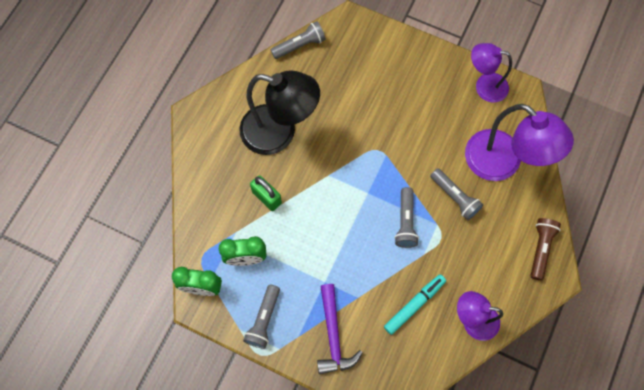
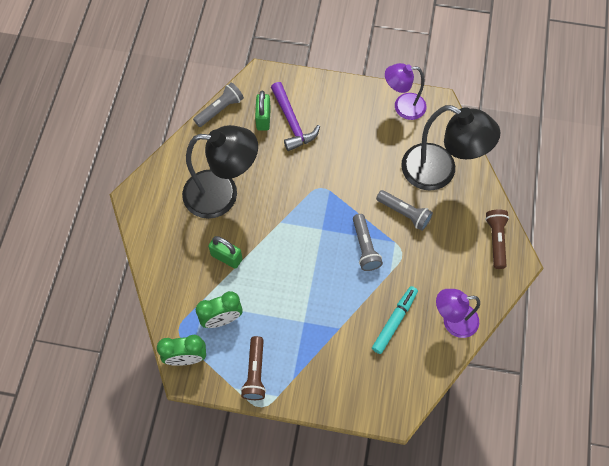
camera: 15 degrees left, 5 degrees down
(264, 320) = (255, 373): grey flashlight -> brown flashlight
(333, 335) = (326, 369): purple hammer -> purple hammer (292, 122)
(340, 65) = (263, 119): none -> green padlock
(502, 164) = (439, 172): purple lamp -> black lamp

